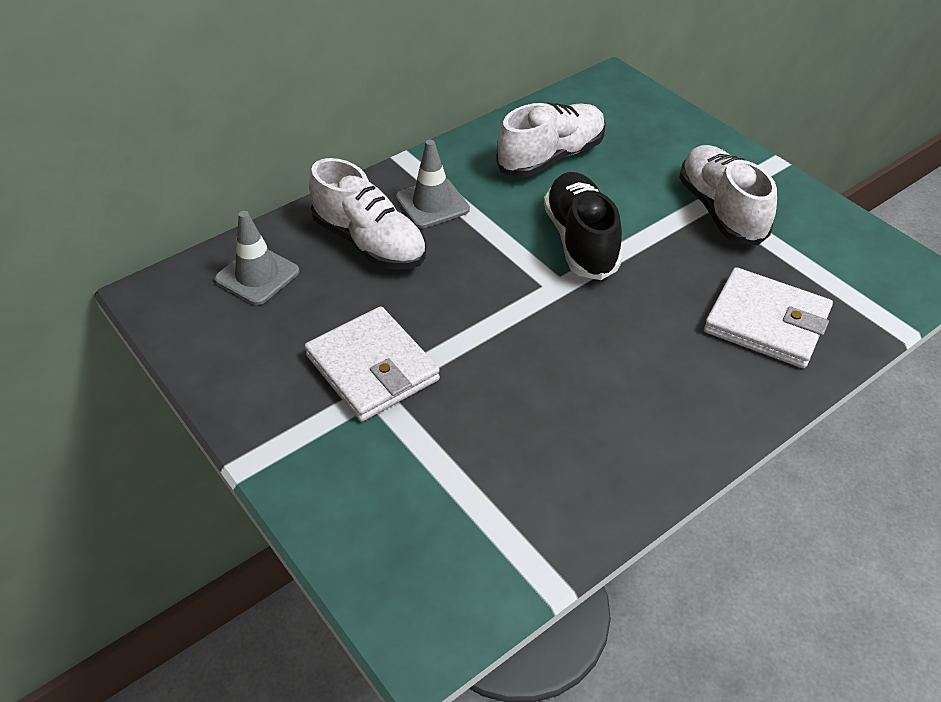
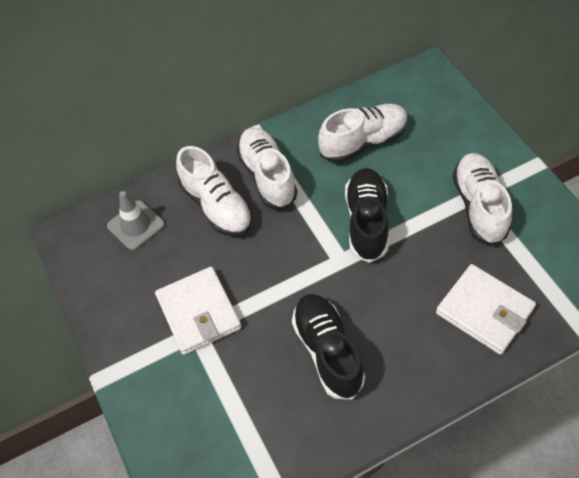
camera: 15 degrees right, 10 degrees up
(432, 203) = (267, 176): grey traffic cone -> white shoe
(569, 393) = (327, 351): none -> black shoe

